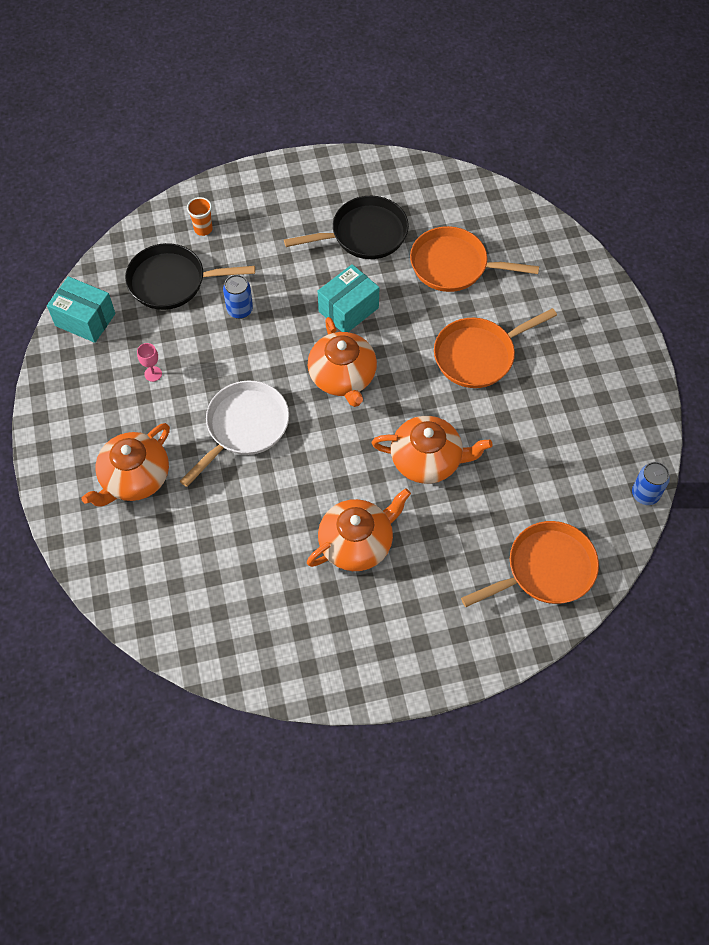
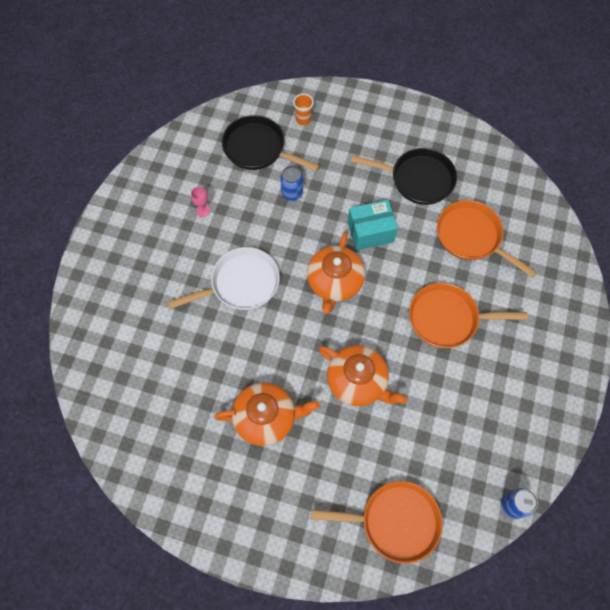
camera: 30 degrees right, 5 degrees up
(85, 319) = (182, 147): turquoise box -> none
(134, 478) = (144, 281): orange teapot -> none

